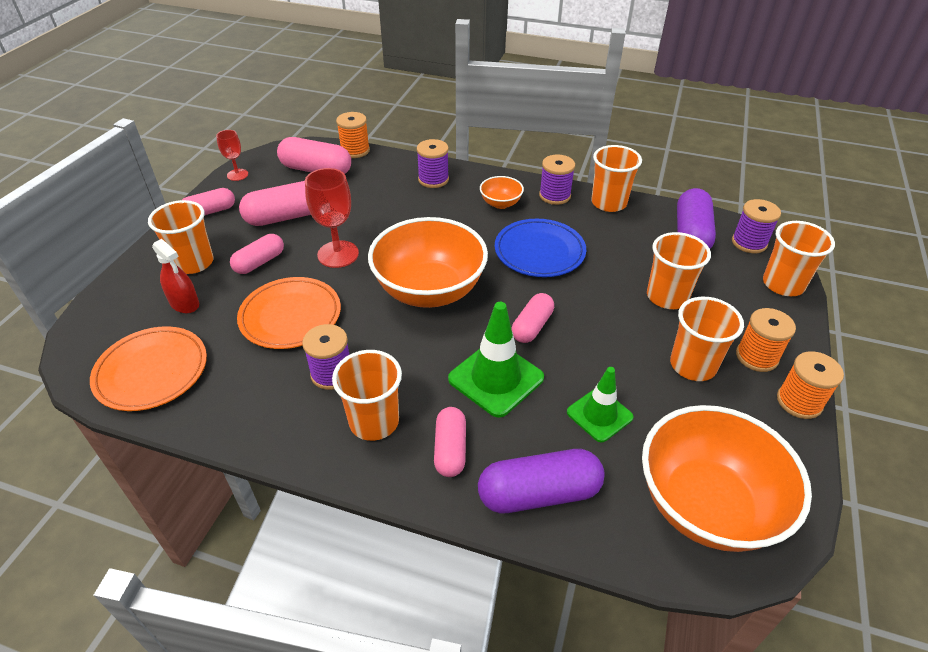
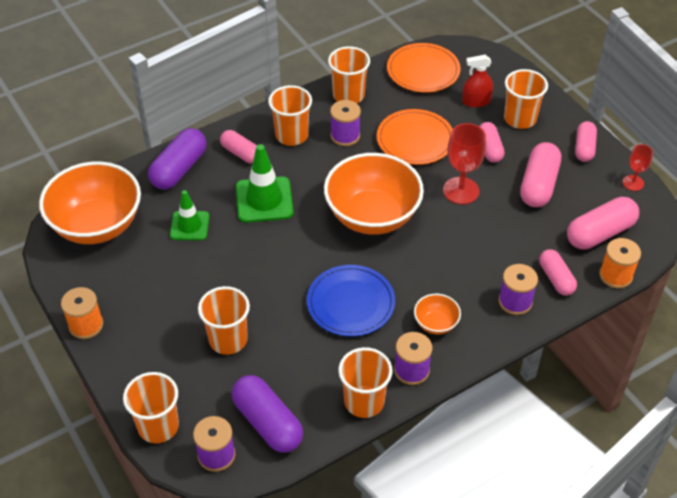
camera: 130 degrees right, 5 degrees up
(532, 326) = (284, 245): pink capsule -> pink capsule (556, 278)
(693, 365) = (166, 298): orange cup -> orange cup (348, 95)
(756, 357) = (132, 338): orange spool -> none

